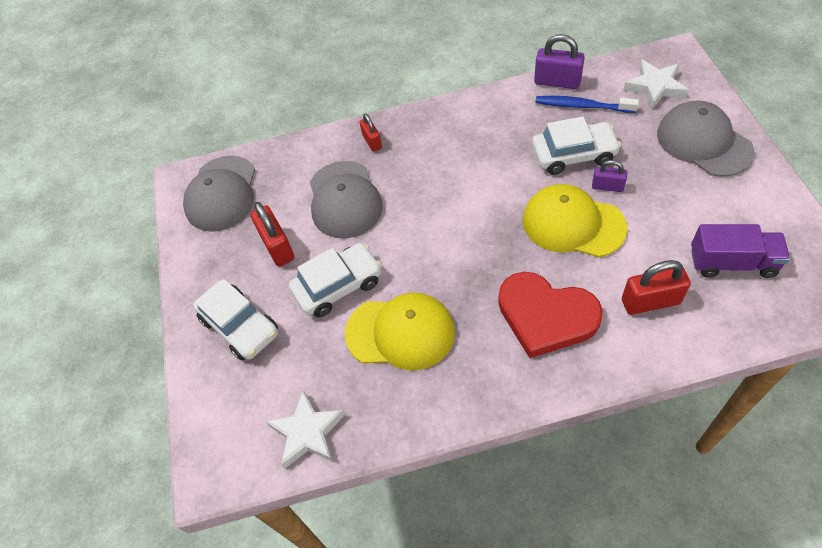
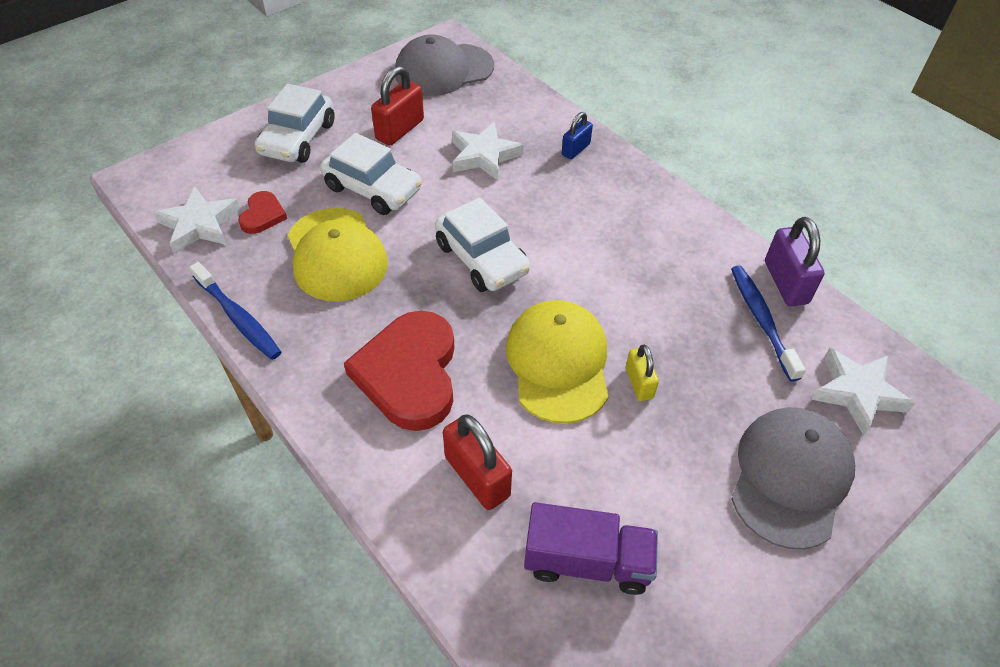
camera: 55 degrees right, 5 degrees down
(324, 377) = (262, 215): none -> red heart
(344, 199) = (484, 156): grey cap -> white star
(372, 141) = (575, 149): red padlock -> blue padlock
(436, 423) = (238, 317): none -> blue toothbrush
(573, 155) = (670, 334): white car -> white car (482, 258)
(607, 186) = (639, 383): purple padlock -> yellow padlock
(732, 263) = (587, 561): purple truck -> purple truck turned 60 degrees counterclockwise

